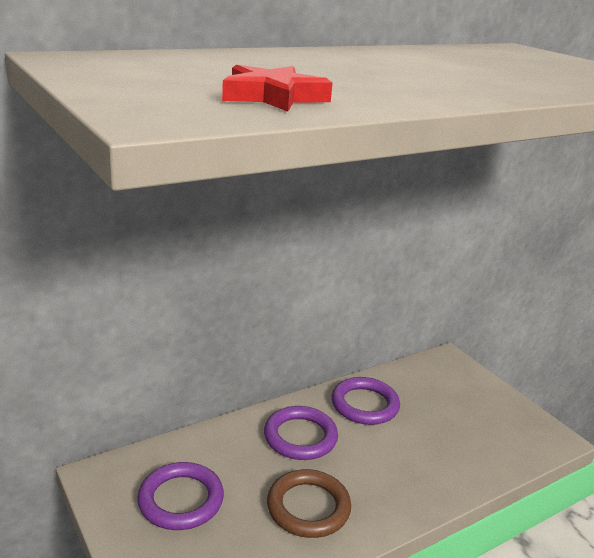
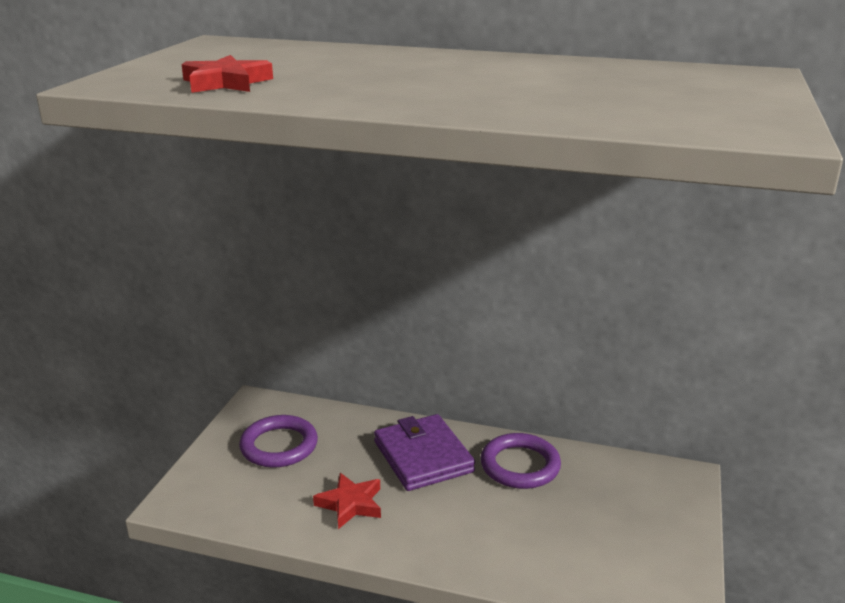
camera: 50 degrees right, 0 degrees up
(300, 437) = (423, 457): purple ring -> purple wallet
(308, 507) = (350, 504): brown ring -> red star

